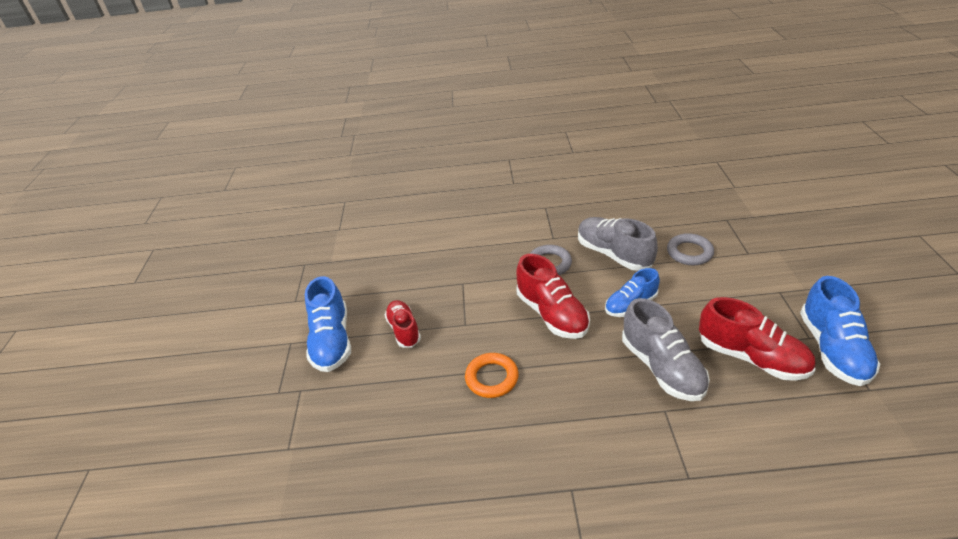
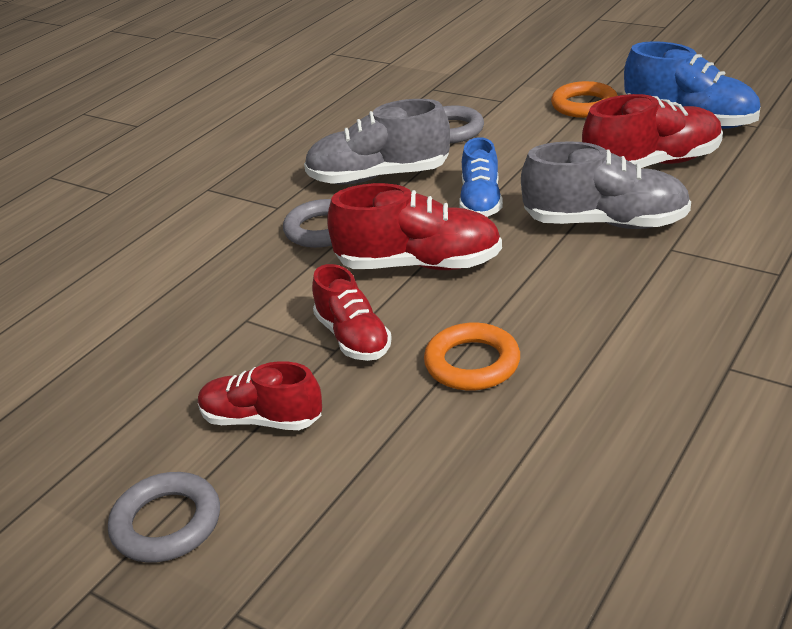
camera: 55 degrees left, 5 degrees down
(332, 341) = (166, 523): blue shoe -> grey ring
(477, 325) = (353, 338): none -> red shoe
(787, 290) = (584, 105): none -> orange ring

